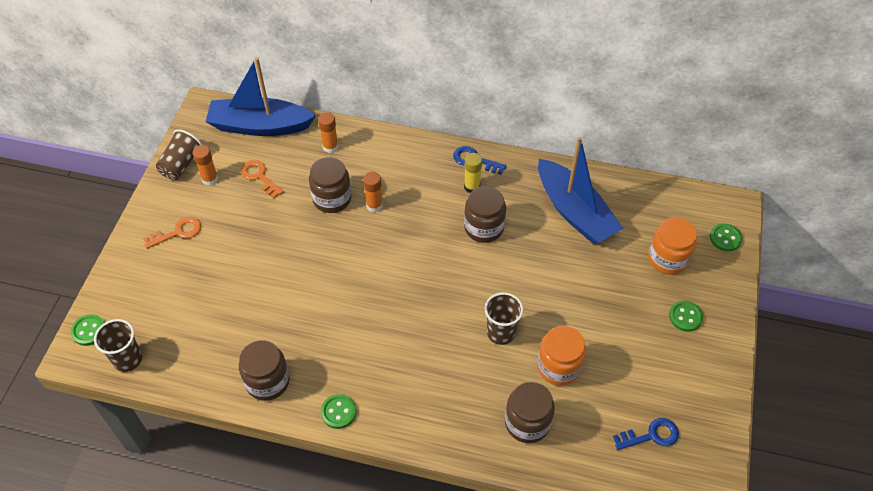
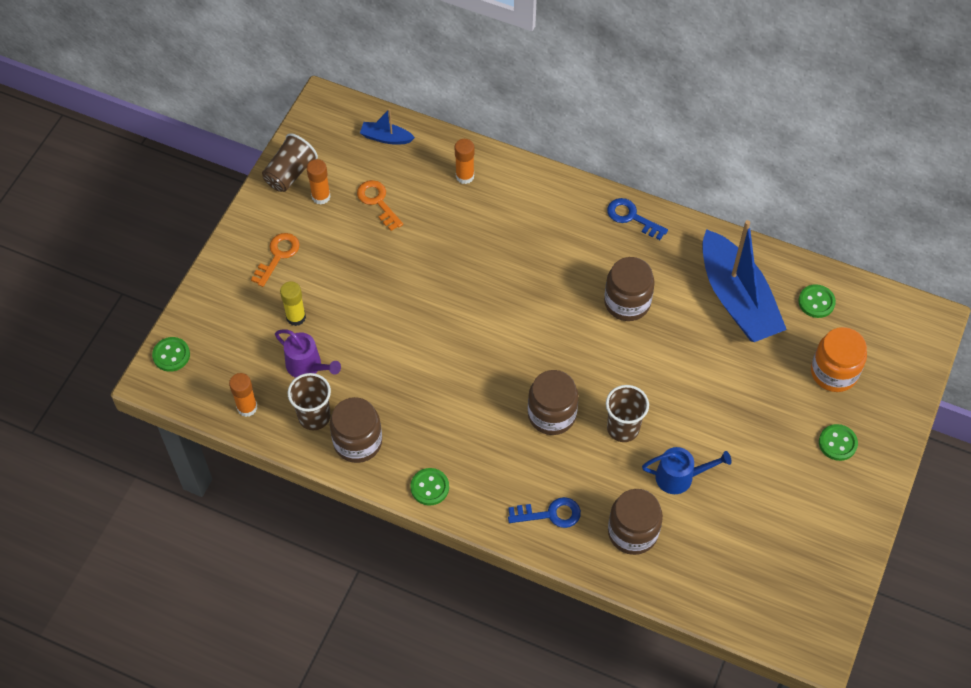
camera: 10 degrees right, 5 degrees up
(128, 359) = (210, 394): brown cup -> brown cup (314, 416)
(177, 232) = (278, 256): orange key -> orange key turned 45 degrees counterclockwise
(214, 322) = (308, 366): none -> purple watering can
(260, 126) = (386, 138): blue boat -> blue boat, size x0.43
(332, 199) = (457, 241): brown jar -> brown jar (551, 414)
(374, 205) = (505, 257): orange glue stick -> orange glue stick (247, 407)
(472, 187) = (622, 250): yellow glue stick -> yellow glue stick (296, 317)
(558, 367) = (680, 477): orange jar -> blue watering can
(651, 435) = (766, 568): blue key -> blue key (550, 514)
(725, 238) = (908, 358): green button -> green button (816, 302)

